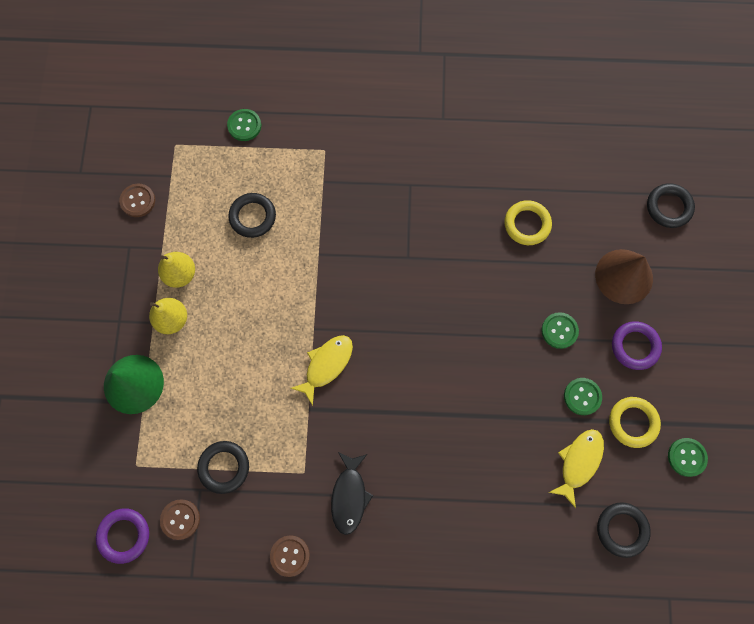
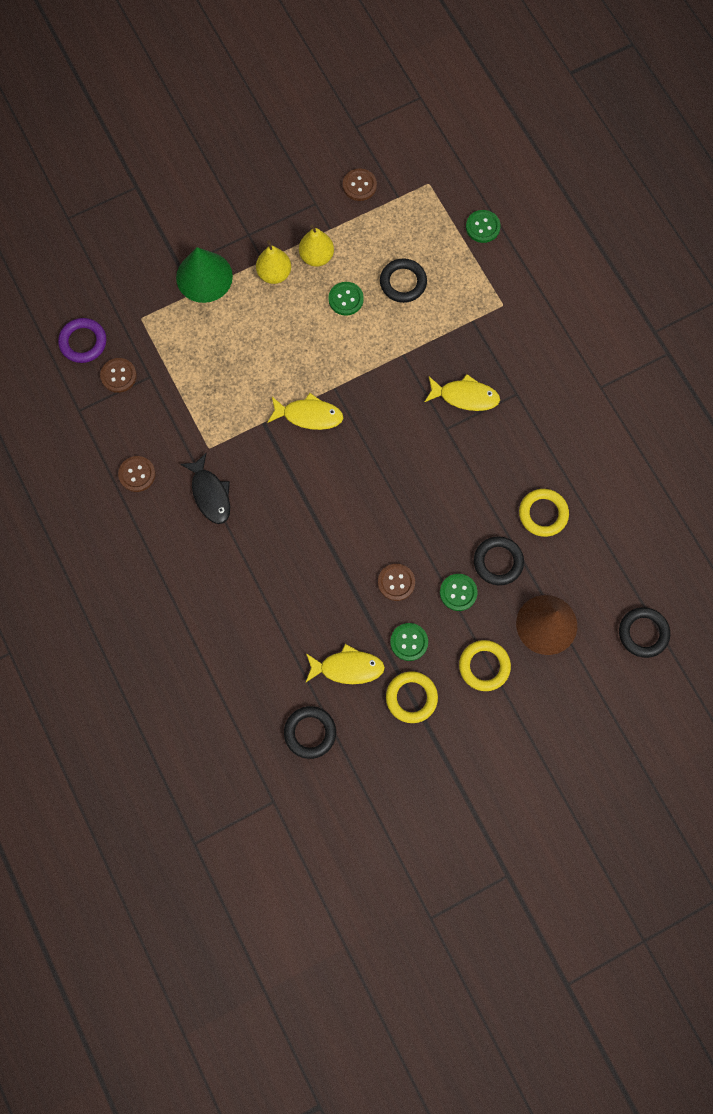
camera: 60 degrees right, 0 degrees up
(224, 467) = (178, 384): black ring -> black ring (498, 562)
(349, 496) = (210, 494): black fish -> black fish turned 90 degrees counterclockwise
(388, 226) = (465, 396): none -> yellow fish
(523, 377) = (396, 582): none -> brown button
(635, 346) = (484, 666): purple ring -> yellow ring
(686, 457) = (407, 760): green button -> green button (346, 299)

